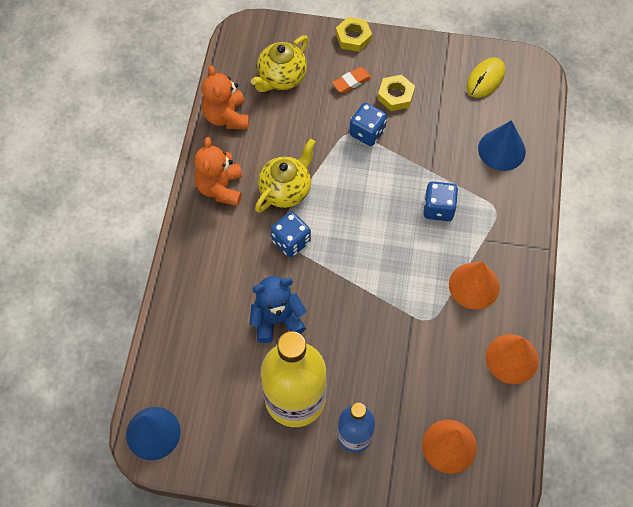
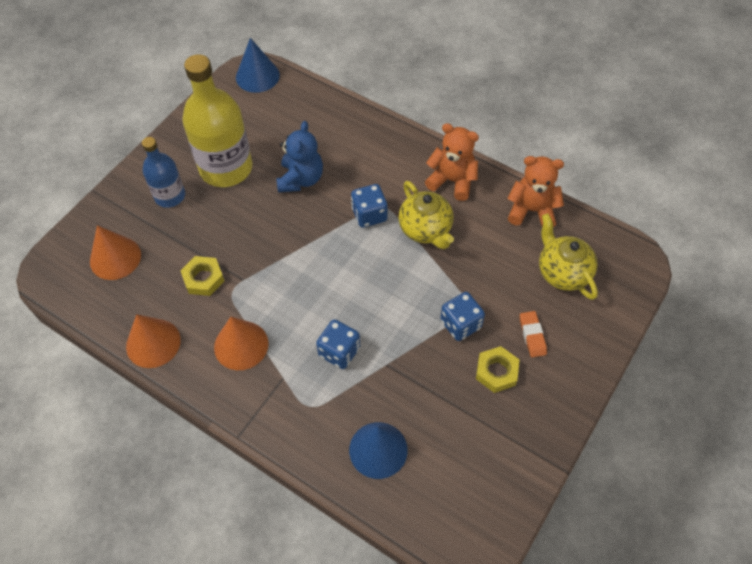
camera: 115 degrees right, 5 degrees down
(353, 37) = (595, 362): yellow nut -> yellow nut (203, 278)
(485, 79) = (481, 481): yellow mouse -> none

